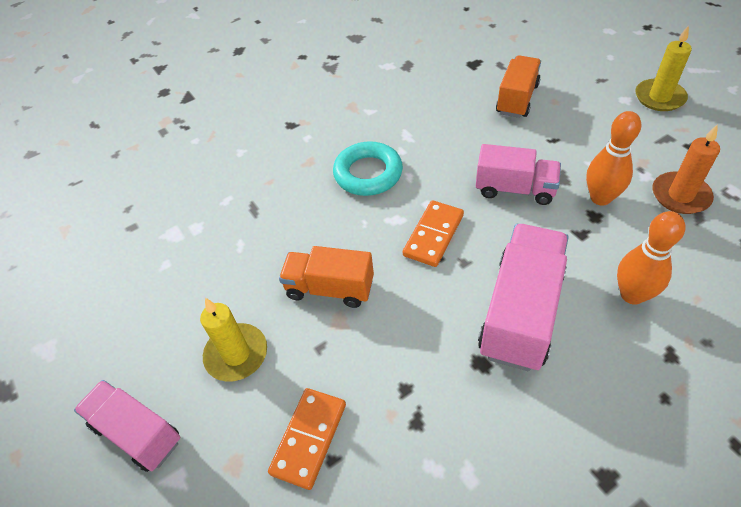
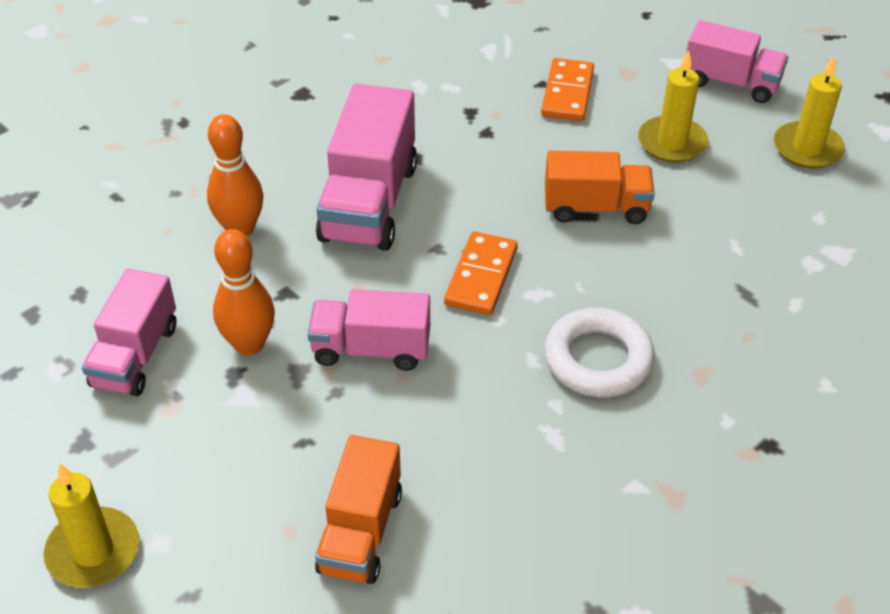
camera: 165 degrees right, 5 degrees down
(125, 334) = (807, 148): none -> yellow candle
(368, 173) = (598, 359): turquoise ring -> white ring
(680, 195) = (135, 356): orange candle -> pink truck

